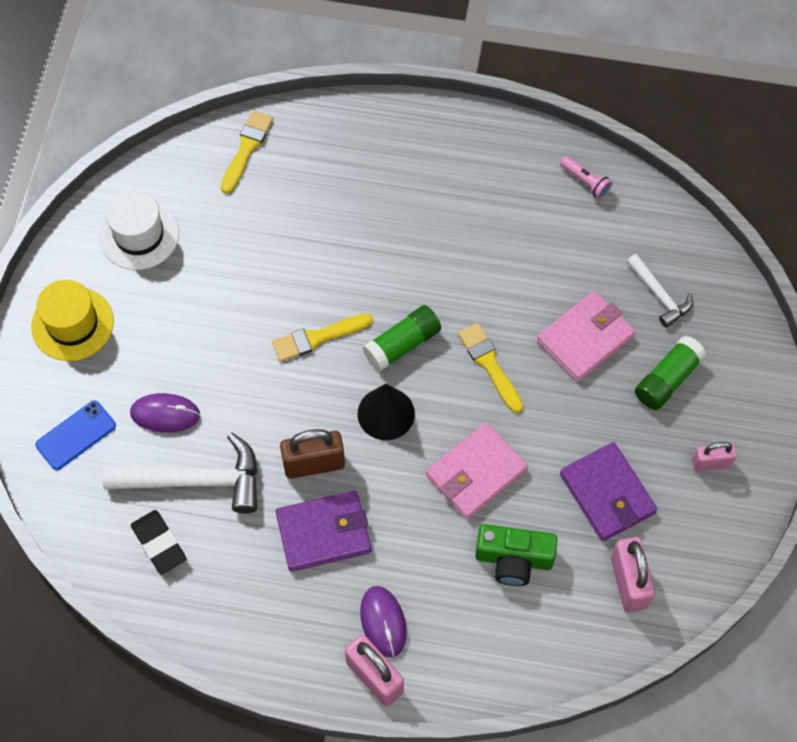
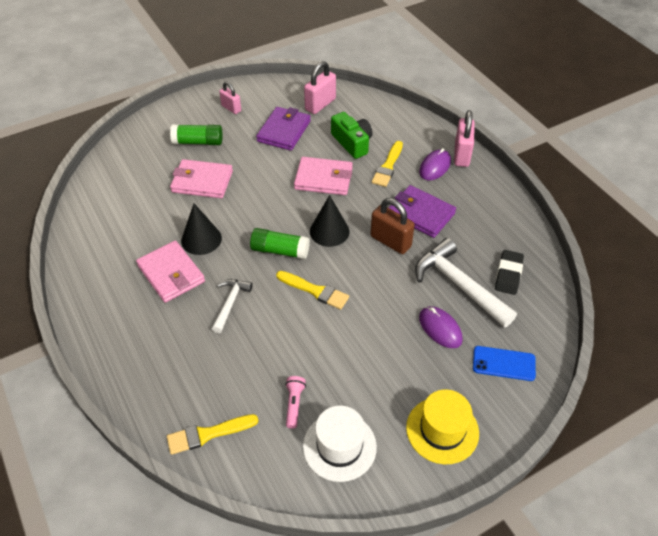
camera: 130 degrees left, 15 degrees down
(461, 225) = (171, 274): none -> pink wallet
(488, 281) = (201, 239): none -> black cone
(489, 365) = (256, 208): yellow brush -> yellow brush (388, 166)
(585, 182) = (89, 236): pink flashlight -> pink flashlight (294, 404)
(659, 295) = (147, 169): white hammer -> white hammer (230, 303)

